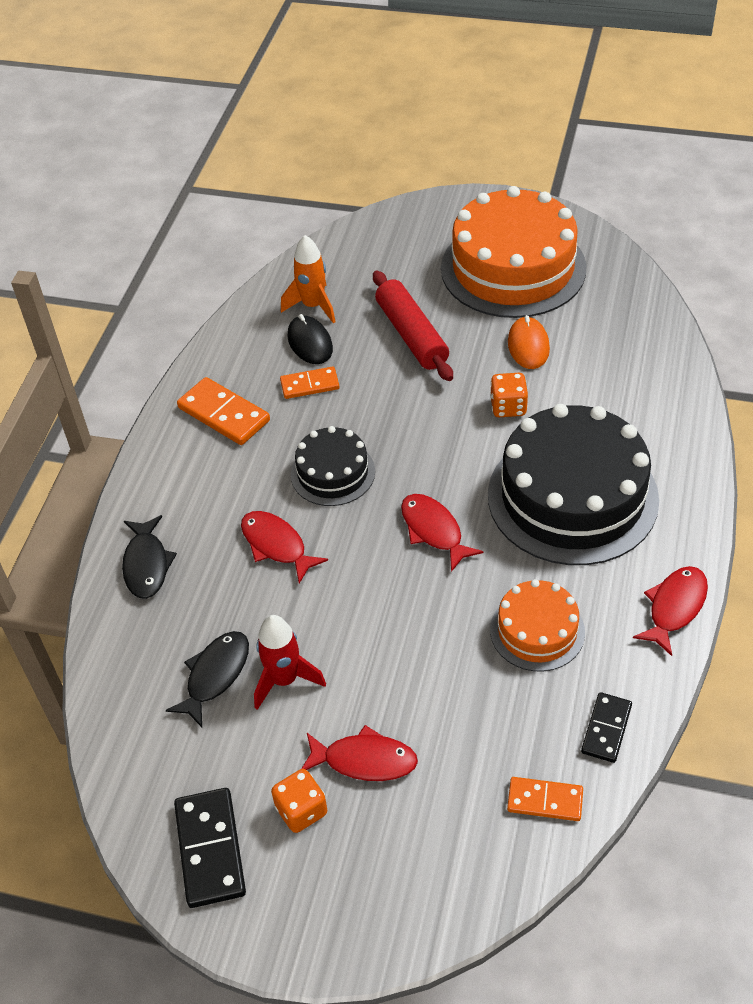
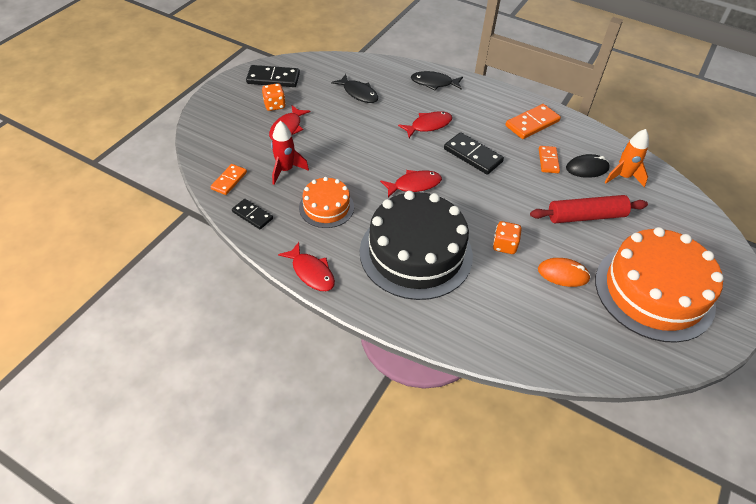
camera: 100 degrees right, 0 degrees up
(284, 680) = (344, 113): red rocket -> red rocket (285, 170)
(332, 473) = (473, 155): black cake -> black domino

